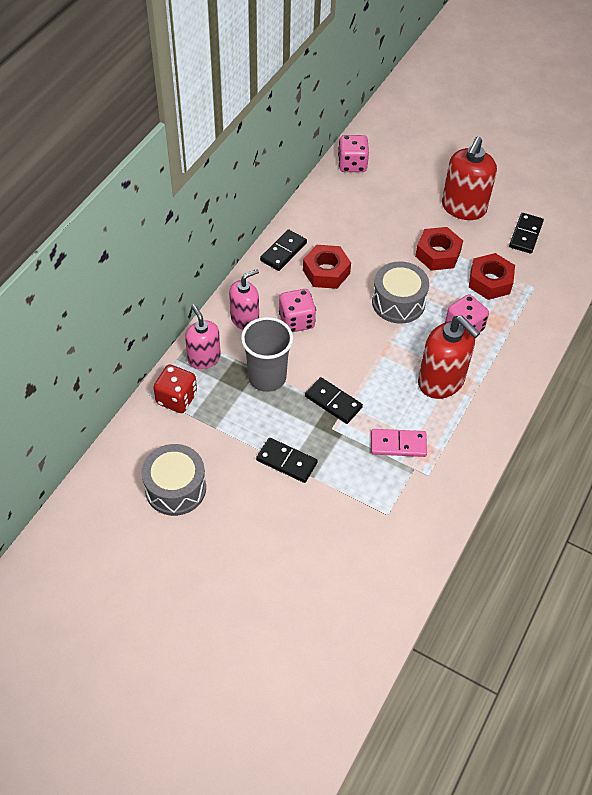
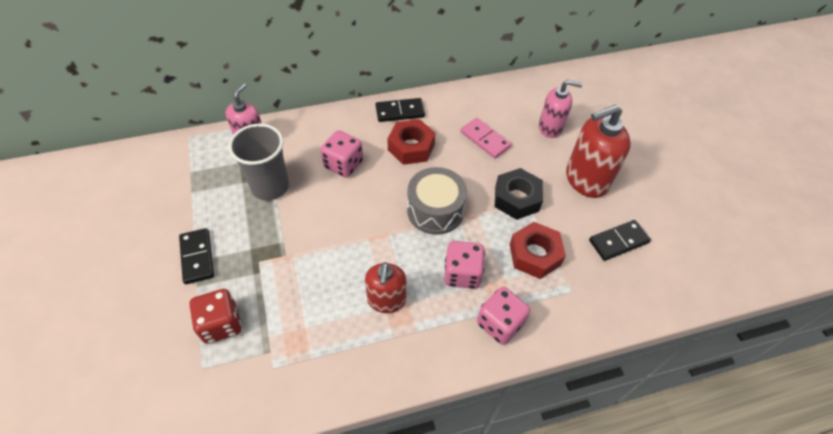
camera: 45 degrees right, 0 degrees up
(175, 488) = (112, 210): grey drum -> none
(176, 398) = (199, 153): red dice -> red dice (221, 324)
(245, 319) = (312, 136): pink soap dispenser -> pink soap dispenser (550, 127)
(333, 402) = (287, 243): black domino -> none
(352, 164) = (531, 88): pink dice -> pink dice (500, 323)
(398, 444) = (286, 320): pink domino -> pink domino (485, 139)
(438, 254) = (516, 199): red nut -> black nut
(441, 381) = (386, 300): red soap dispenser -> red soap dispenser, size x0.65

